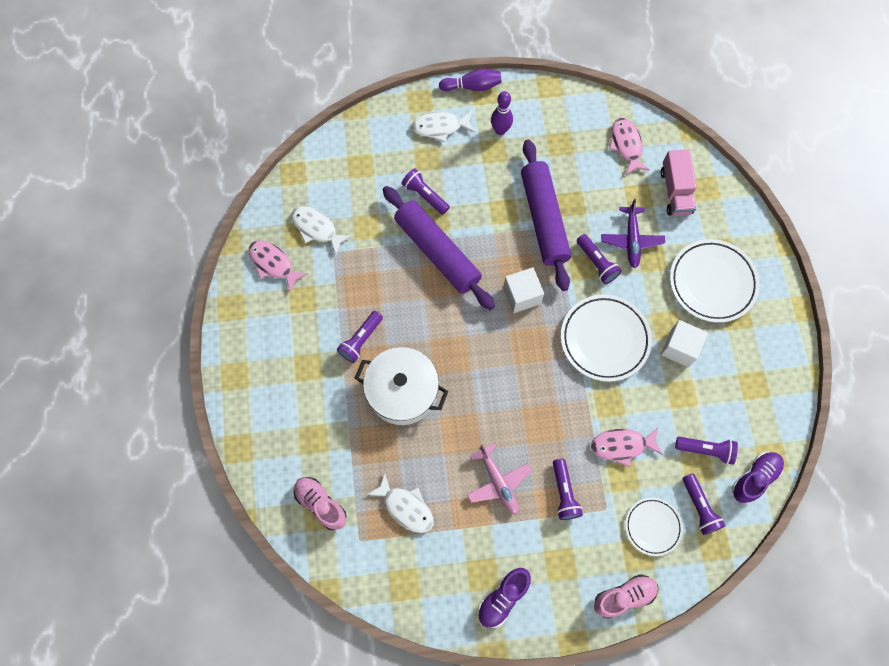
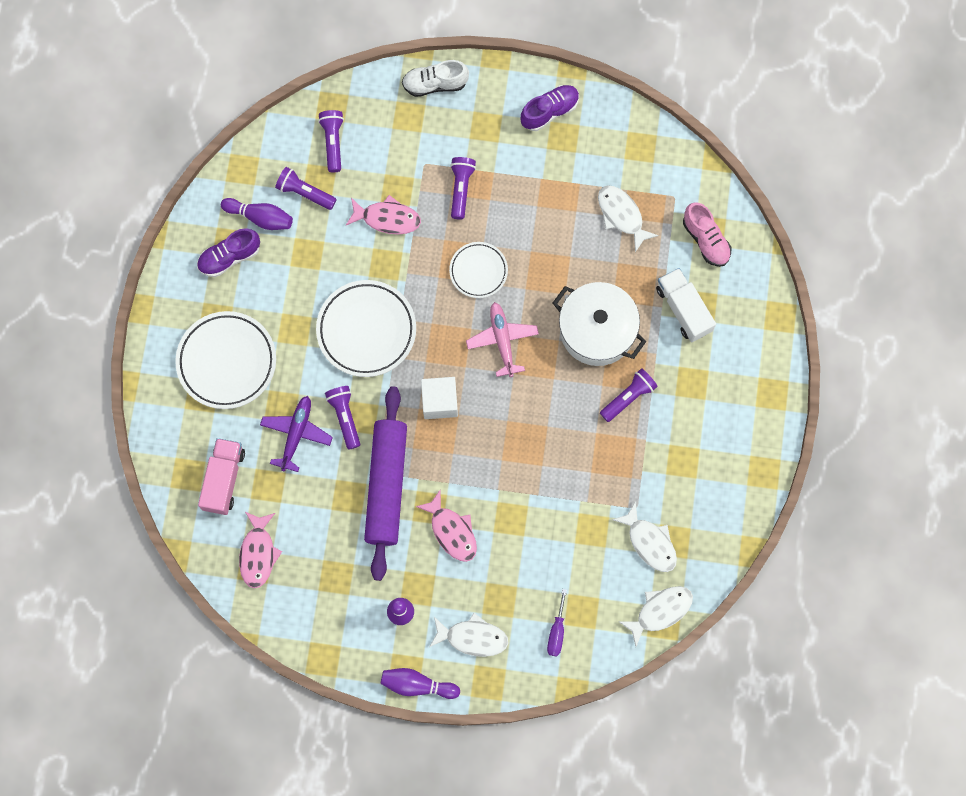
camera: 165 degrees left, 5 degrees up
(273, 264) = (707, 512): pink fish -> pink fish (452, 531)
(297, 180) = (660, 611): none -> white fish
(328, 431) = (683, 309): none -> white truck
(376, 146) = (557, 632): none -> purple screwdriver
(425, 195) = (515, 551): purple flashlight -> none
(437, 252) = (519, 477): purple rolling pin -> none
(498, 482) = (523, 215): pink plane -> pink plane (502, 340)
(624, 596) = (435, 84): pink shoe -> white shoe
(652, 527) = (385, 136): white plate -> white plate (478, 271)
(679, 348) = (290, 300): white cube -> none
(736, 416) = (260, 217): none -> purple bowling pin
(754, 478) = (267, 154): purple shoe -> purple shoe (229, 257)

